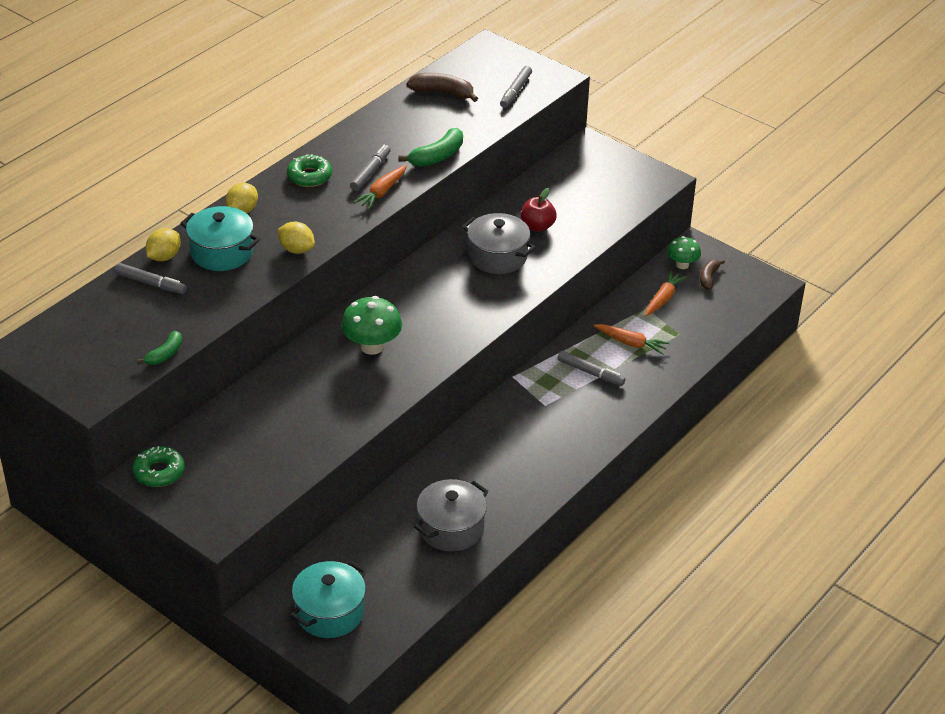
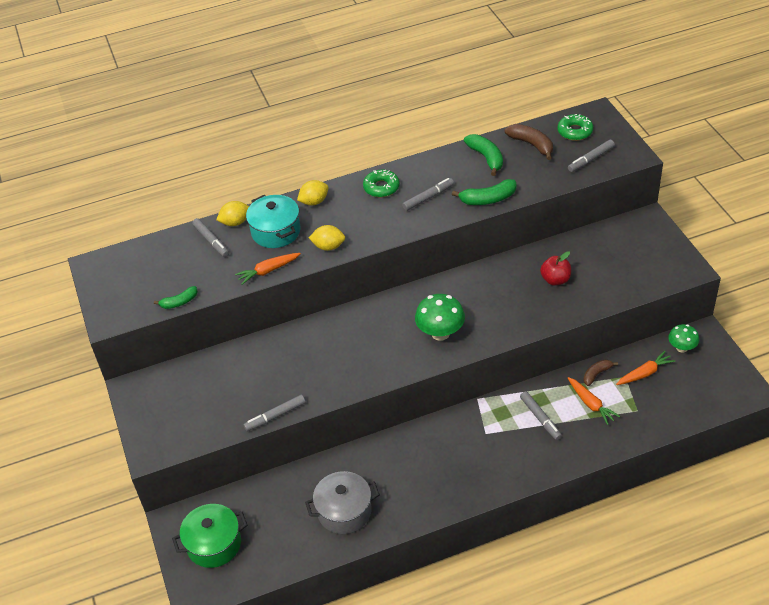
camera: 35 degrees right, 5 degrees up
(159, 472) = (147, 389): green donut -> green donut (575, 131)
(297, 249) = (328, 246): yellow lemon -> yellow lemon turned 60 degrees counterclockwise
(330, 612) = (214, 544): turquoise pot -> green pot
(335, 446) = (275, 416): none -> grey marker
(372, 346) = (359, 341): green mushroom -> green mushroom (440, 333)
(382, 192) = (424, 217): orange carrot -> orange carrot (268, 271)
(403, 118) = (486, 158): none -> green banana
(498, 256) = (506, 296): grey pot -> none
(708, 278) = (697, 368): brown banana -> brown banana (596, 374)

